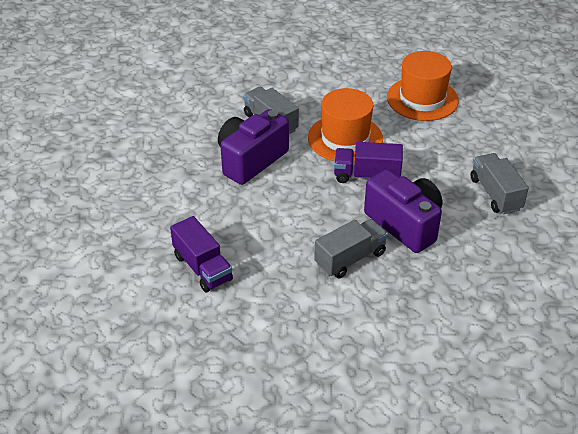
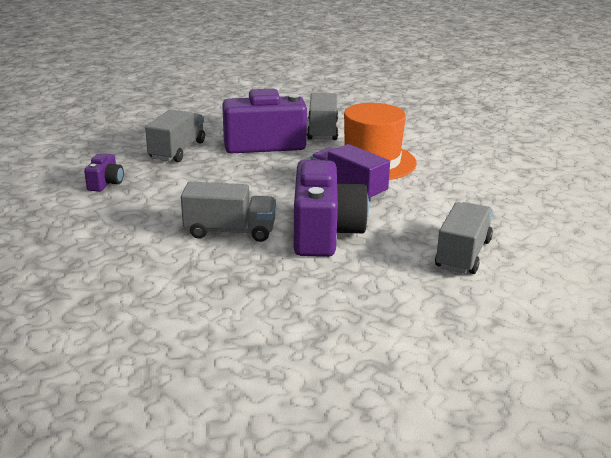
camera: 40 degrees right, 15 degrees down
(200, 203) = (177, 150): none -> grey truck
(202, 268) = (106, 183): purple truck -> purple camera
(422, 99) = (498, 166): orange hat -> none

